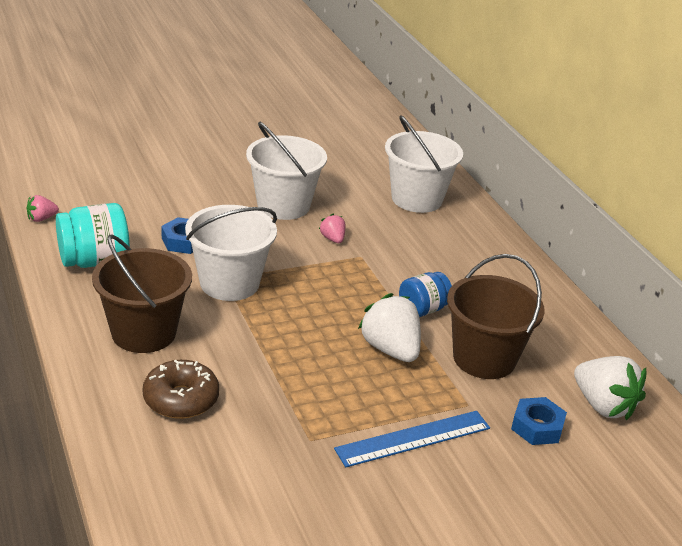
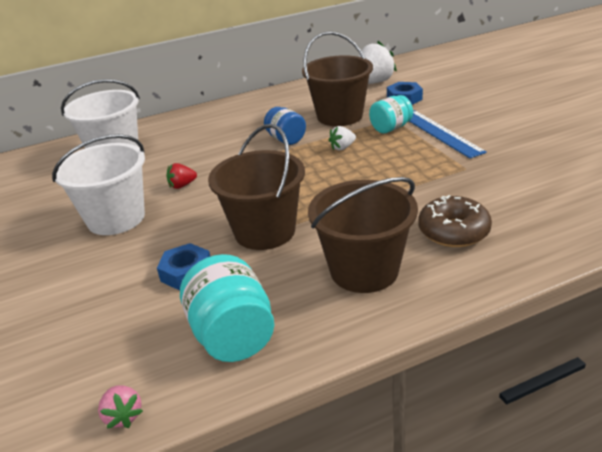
camera: 85 degrees left, 0 degrees up
(229, 283) = (265, 231): white bucket -> brown bucket
(333, 239) = (182, 185): pink strawberry -> red strawberry
(390, 349) = (342, 147): white strawberry -> white strawberry, size x0.50
(437, 397) = (391, 128): none -> turquoise jar

